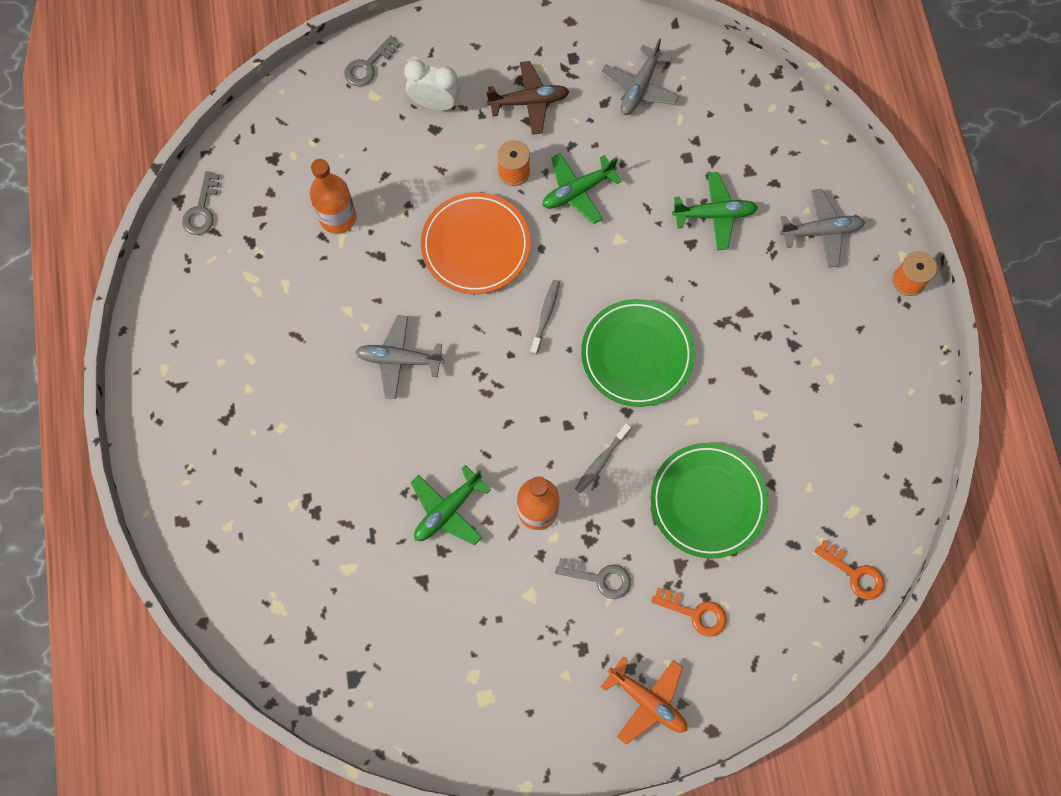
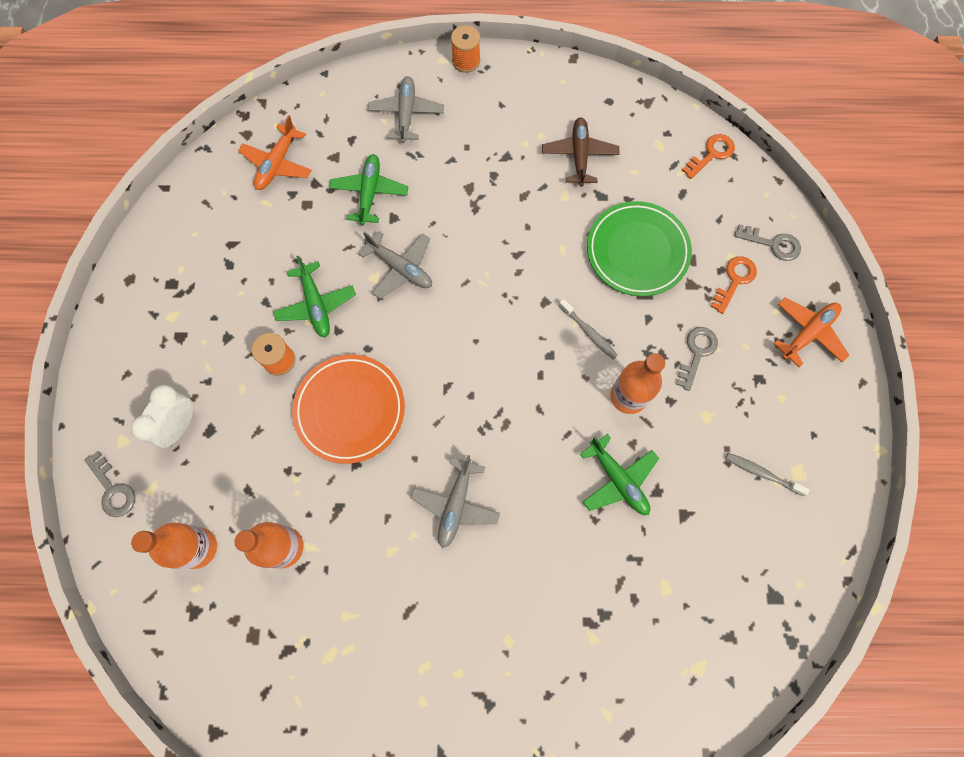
camera: 80 degrees left, 0 degrees up
(202, 210) = (234, 705): grey key -> grey key (772, 244)
(327, 147) = (198, 548): none -> orange bottle
(529, 102) = (207, 333): brown plane -> brown plane (579, 155)
(545, 316) = (438, 356): grey toothbrush -> grey toothbrush (762, 473)
(637, 355) = (492, 283): green plate -> none
(639, 87) = (222, 230): grey plane -> grey plane (401, 268)
(727, 119) = (277, 164): none -> orange plane

